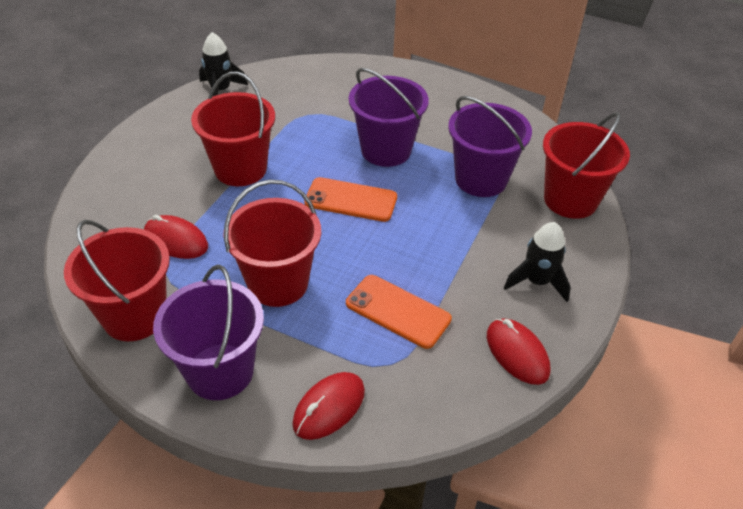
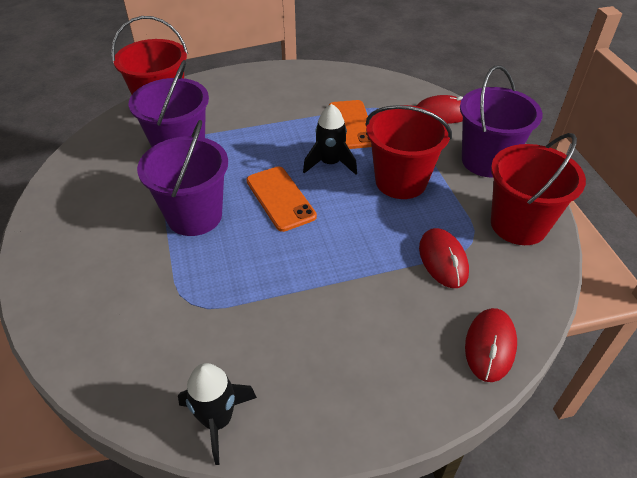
camera: 130 degrees left, 0 degrees up
(240, 169) = (323, 289): red bucket -> none
(517, 353) = (322, 78): red mouse -> red mouse (490, 346)
(537, 281) = (260, 91): black rocket -> black rocket (330, 163)

